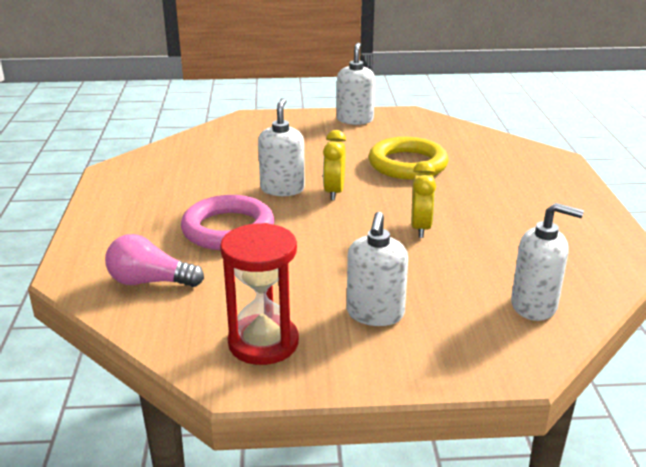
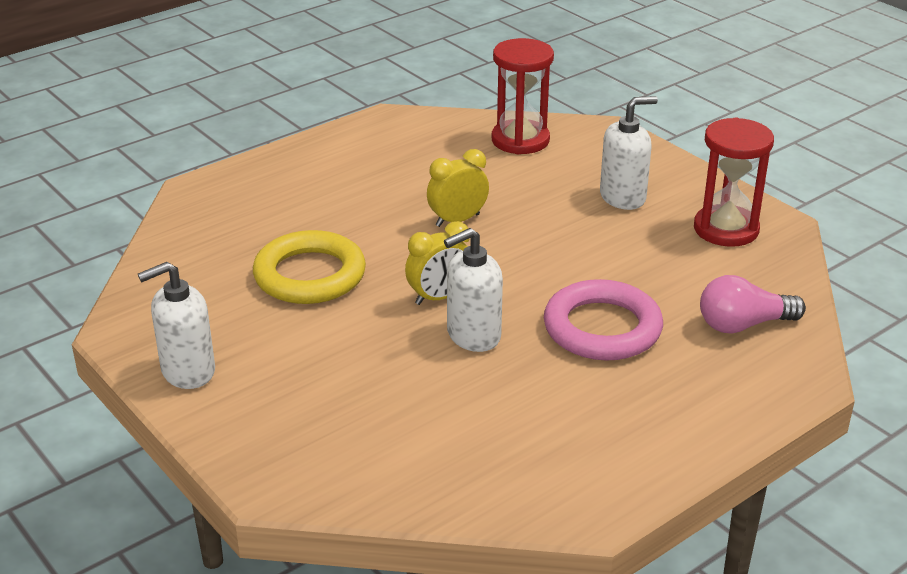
camera: 125 degrees left, 5 degrees up
(150, 282) = (743, 325): pink light bulb -> pink light bulb turned 105 degrees clockwise
(534, 305) = (520, 140): white soap dispenser -> red hourglass

